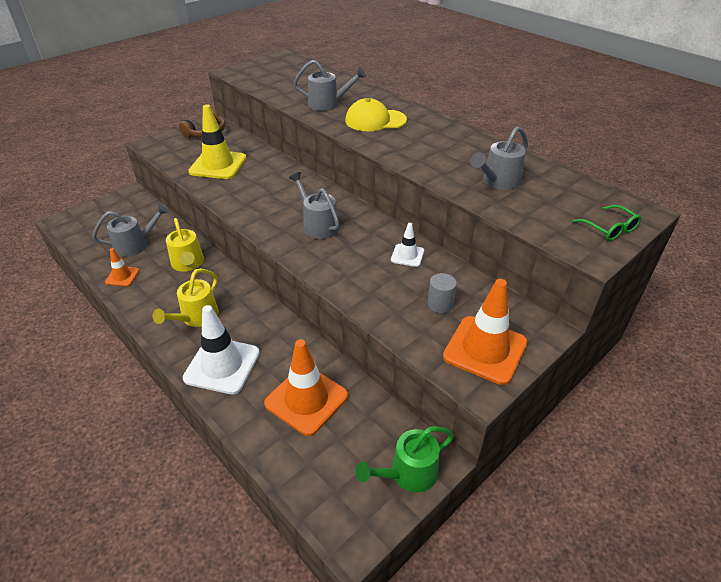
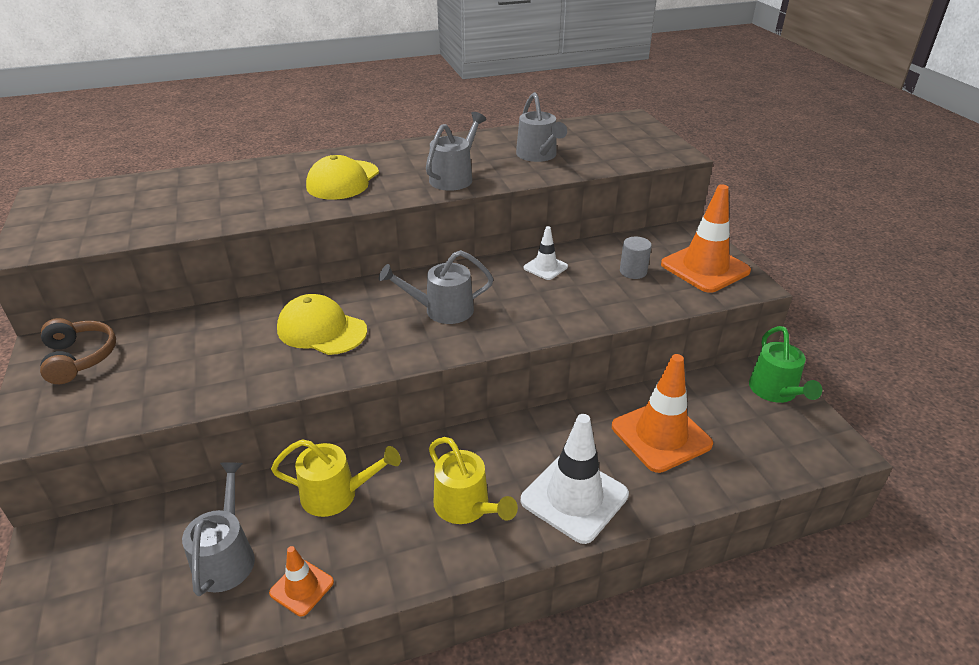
camera: 65 degrees left, 5 degrees down
(218, 165) = (201, 364): yellow traffic cone -> none
(269, 189) = (321, 330): none -> yellow cap
(328, 104) = (258, 198): grey watering can -> grey watering can (454, 177)
(609, 229) = (646, 136): green glasses -> none

